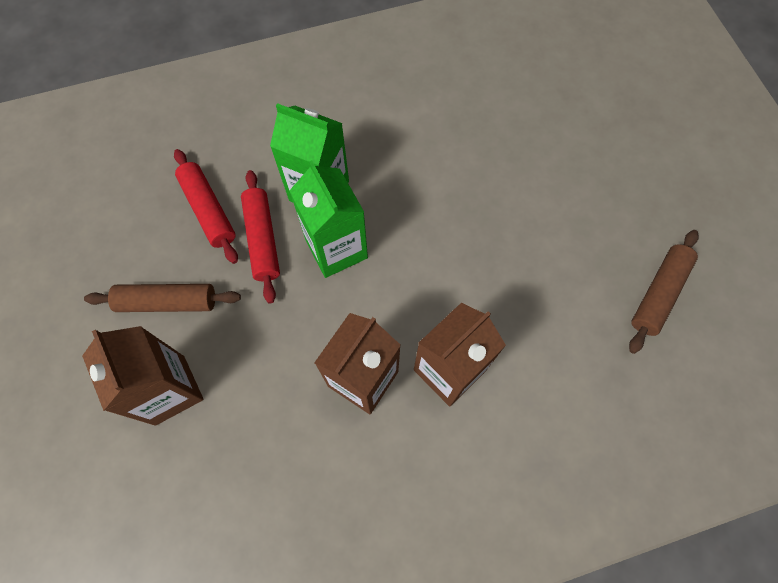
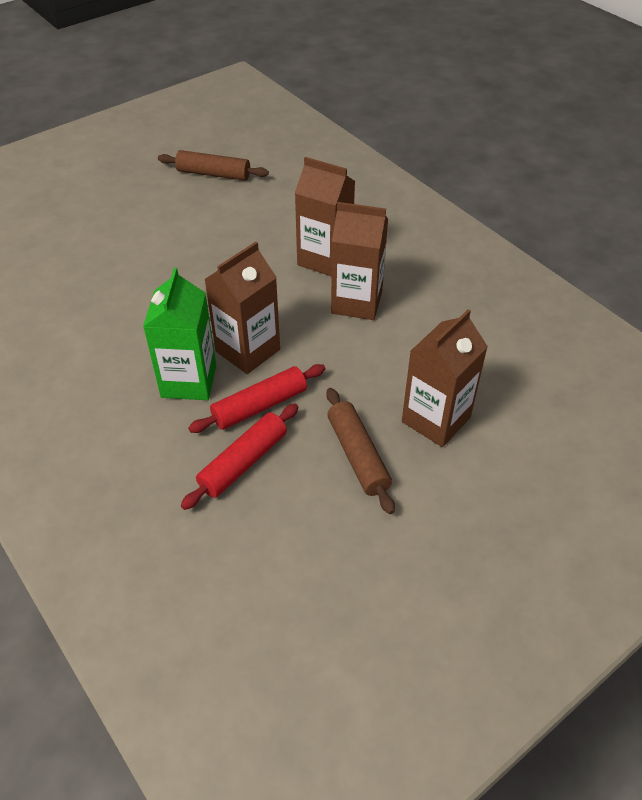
camera: 110 degrees left, 20 degrees down
(336, 249) = (247, 350): green carton -> brown carton

